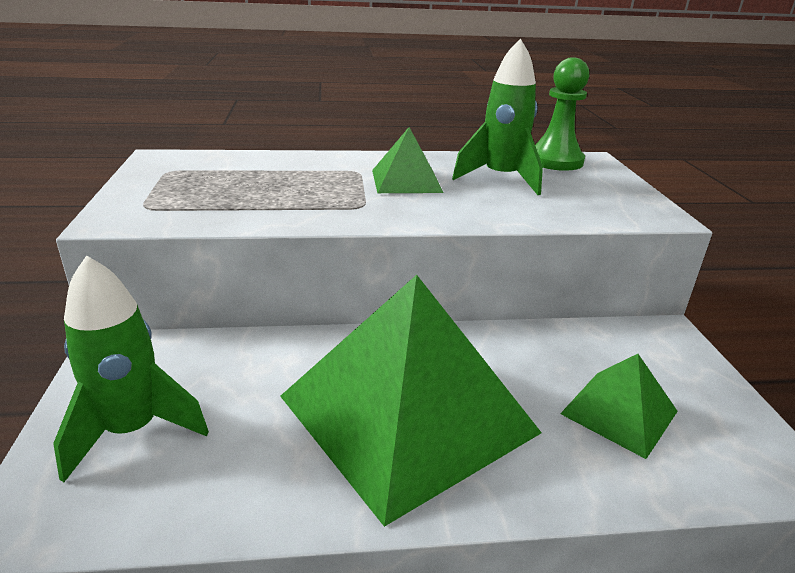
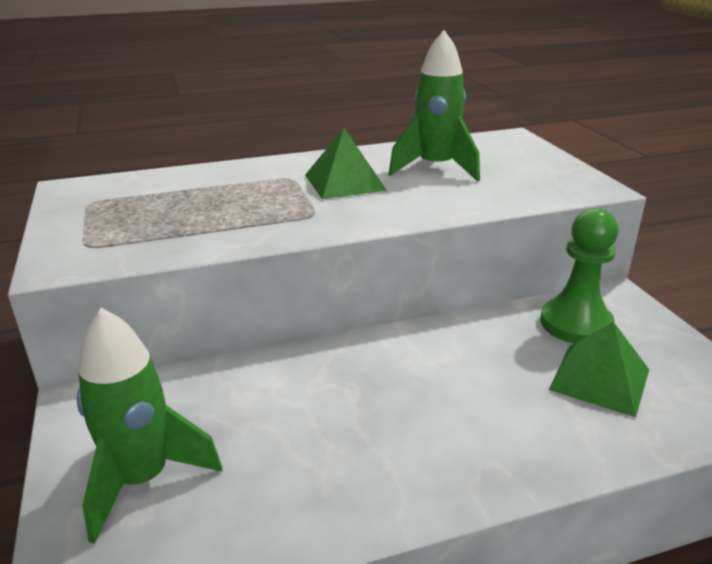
camera: 10 degrees left, 0 degrees up
(407, 414) = (409, 414): green pyramid -> none
(555, 161) = (479, 143): green pawn -> green pawn (575, 324)

